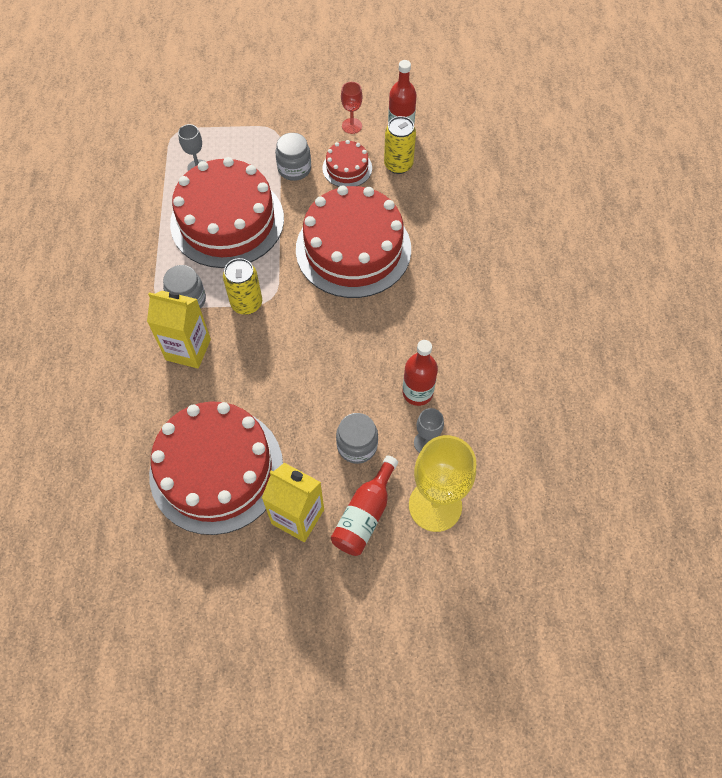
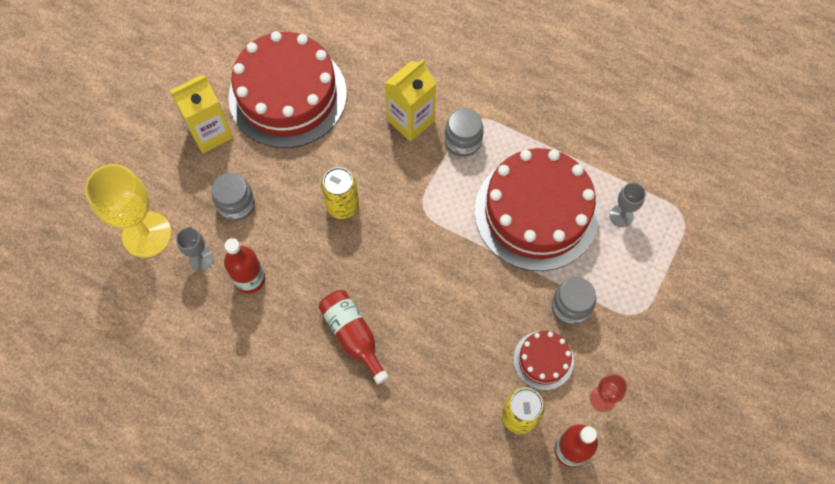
camera: 120 degrees right, 5 degrees up
(246, 303) = (430, 186): yellow can -> yellow can (342, 206)
(353, 249) = (435, 309): red cake -> none
(364, 514) = (177, 179): red bottle -> red bottle (353, 335)

